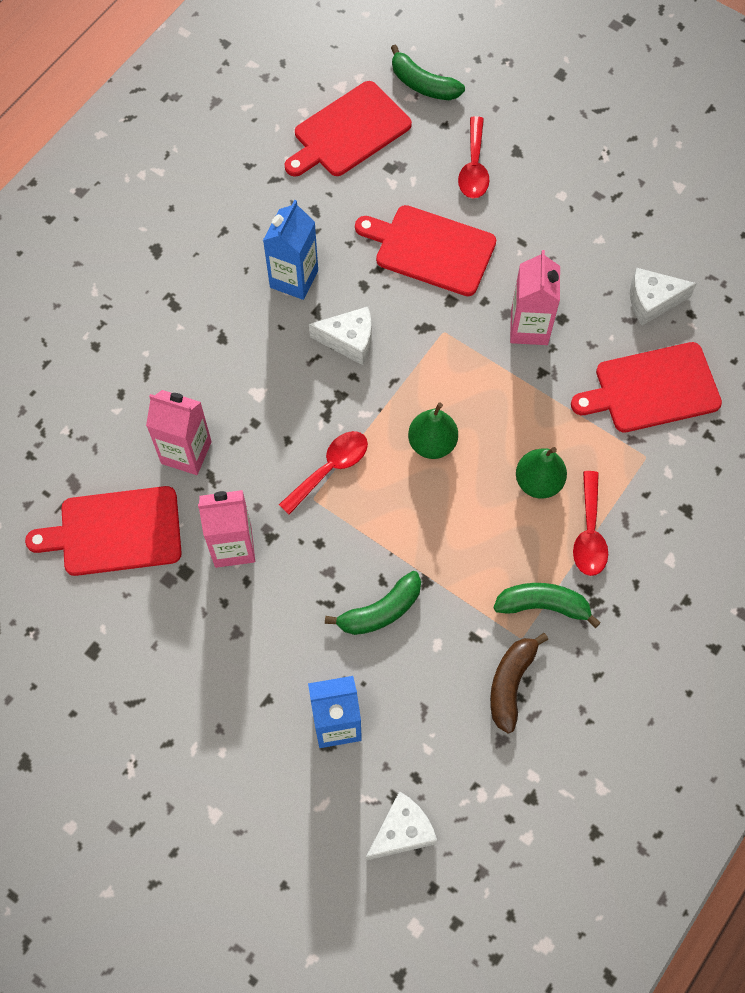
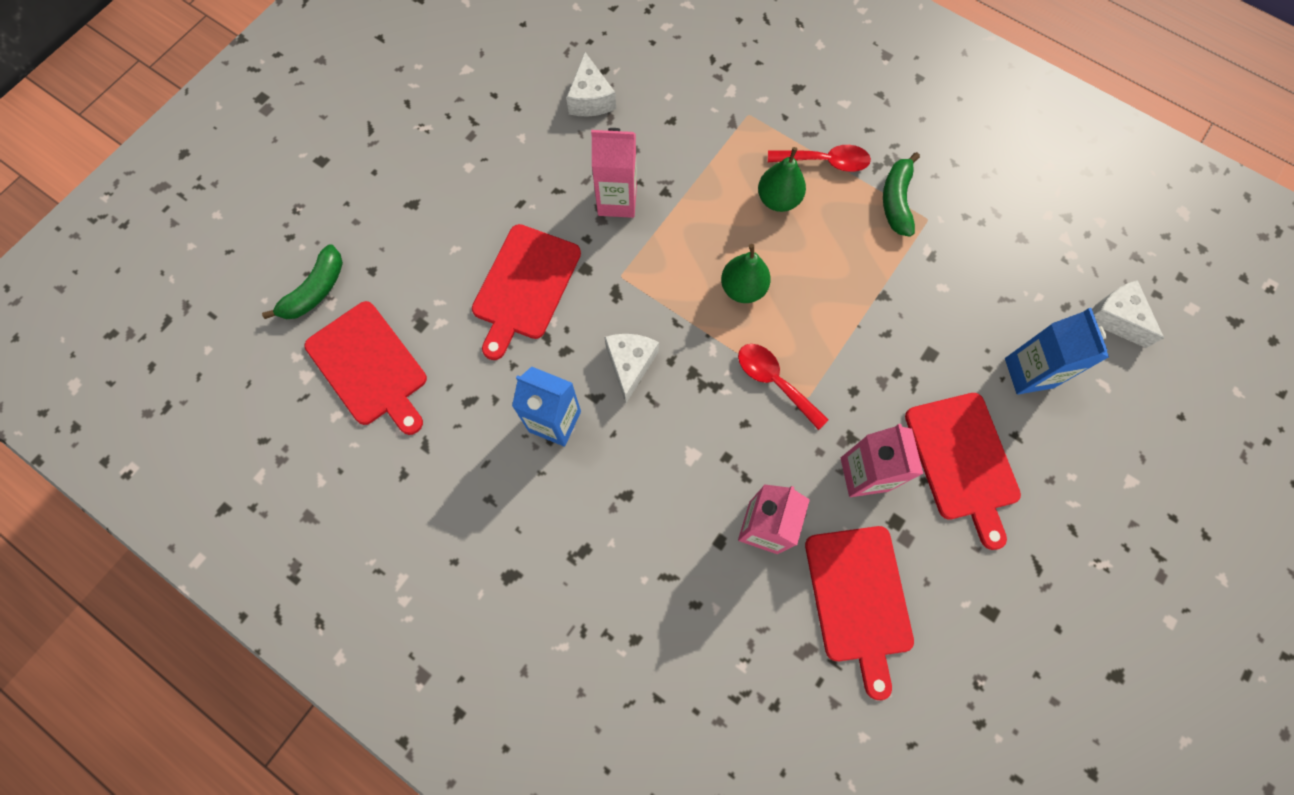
camera: 90 degrees left, 5 degrees up
(380, 611) = (917, 335): green banana -> none
(474, 167) = (428, 244): red spoon -> none
(511, 683) = (970, 229): brown banana -> none
(652, 389) = (681, 105): red cutting board -> red cutting board (963, 461)

